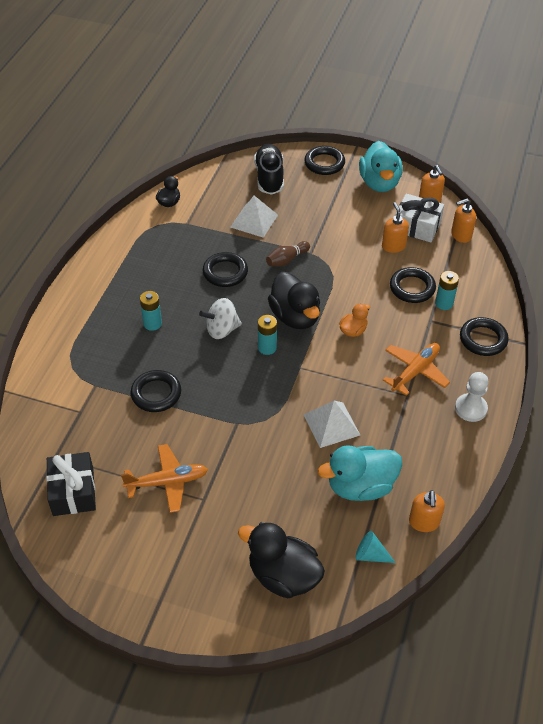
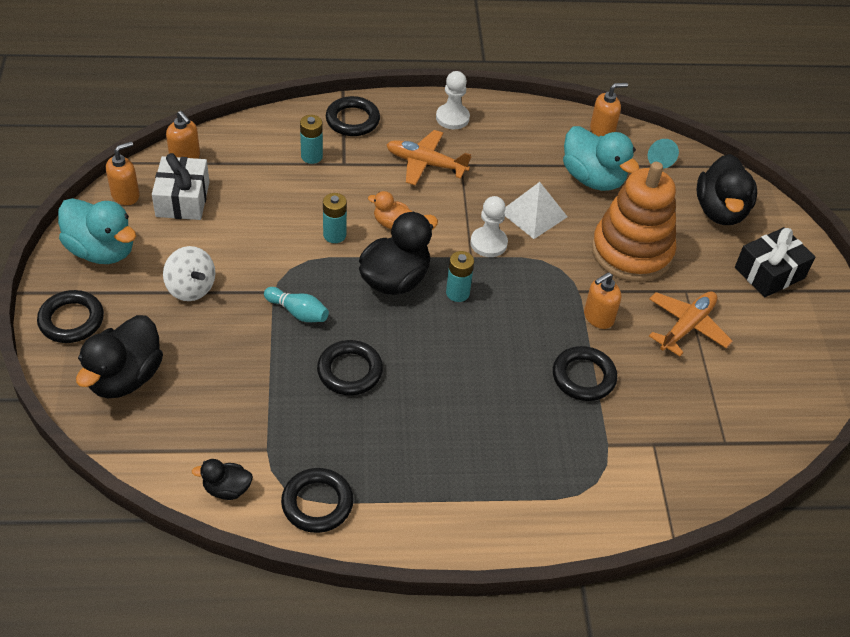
camera: 115 degrees left, 0 degrees up
(73, 491) = (754, 406): black gift -> black gift (769, 273)
(152, 324) = (479, 420): turquoise battery -> turquoise battery (334, 235)
(167, 482) = (687, 326): orange plane -> orange plane turned 75 degrees clockwise
(222, 330) = (452, 344): white spinning top -> white spinning top (191, 288)
(254, 221) = (232, 369): white pyramid -> none
(262, 478) = (631, 252): none -> orange stacking toy
(269, 177) = (125, 377): black shoe -> black duck
(286, 260) = (298, 312): brown bowling pin -> turquoise bowling pin
(310, 383) = (488, 243): none -> white pawn
(379, 183) = (102, 251): turquoise duck -> turquoise duck turned 60 degrees clockwise
(393, 246) = (229, 214): orange soap dispenser -> orange soap dispenser (598, 317)
(412, 288) = (298, 186): black ring -> black ring (317, 503)

